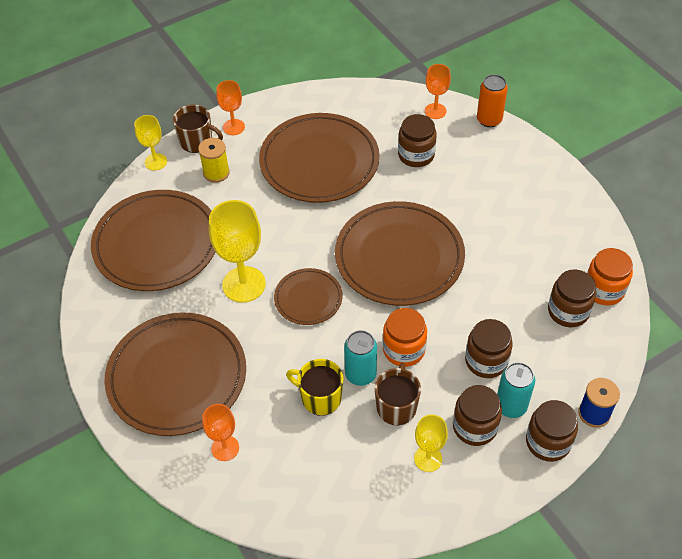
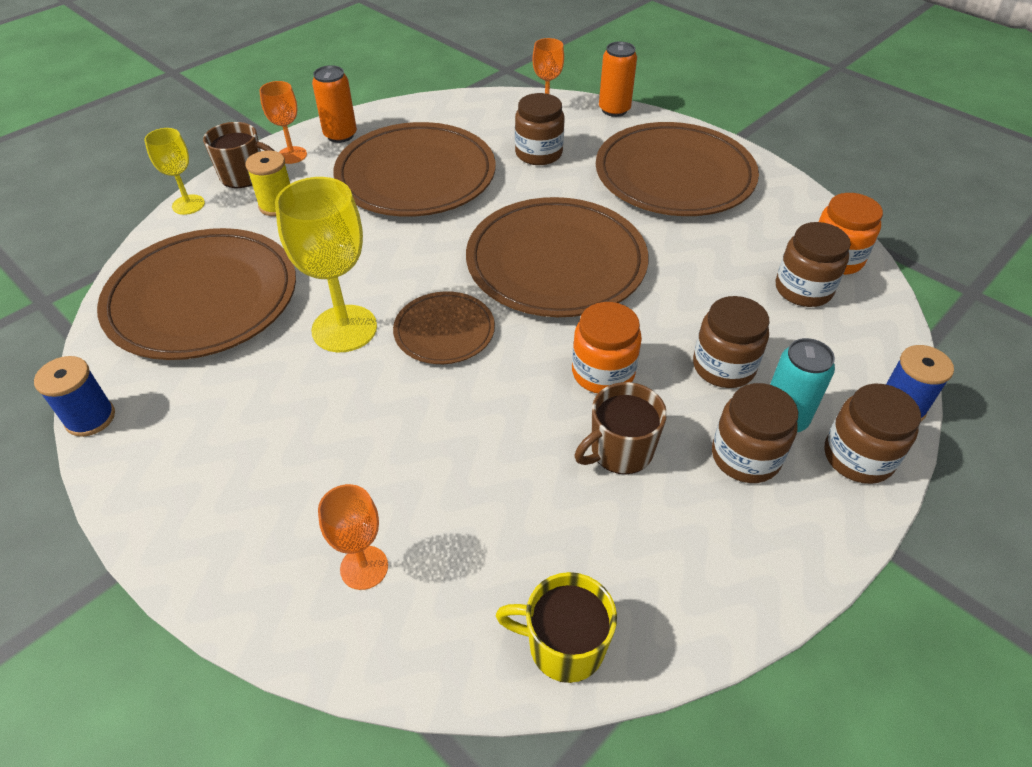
camera: 15 degrees left, 5 degrees down
(81, 320) = (90, 418): none -> blue spool
(177, 376) = (262, 472): brown plate -> brown plate (674, 175)
(272, 113) = (340, 135): none -> orange can
(320, 397) = (500, 460): yellow mug -> yellow mug (564, 645)
(360, 374) = (551, 416): turquoise can -> none
(396, 406) = (620, 450): brown mug -> brown mug turned 120 degrees counterclockwise
(428, 459) = (695, 517): yellow goblet -> none

